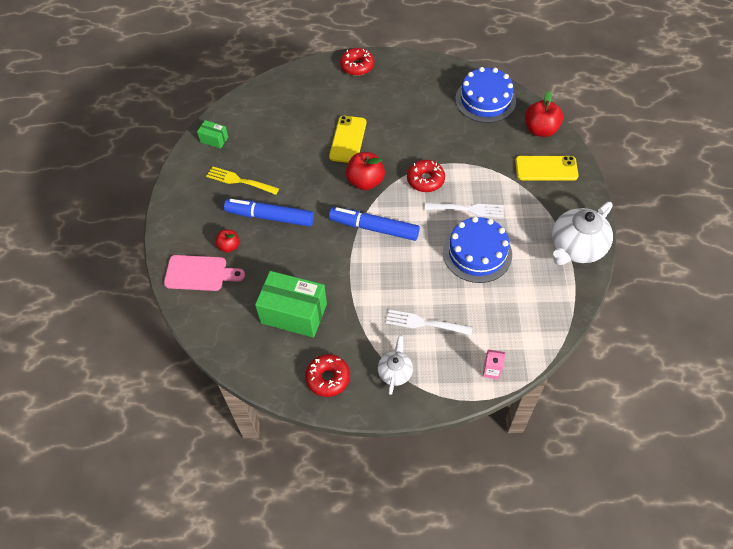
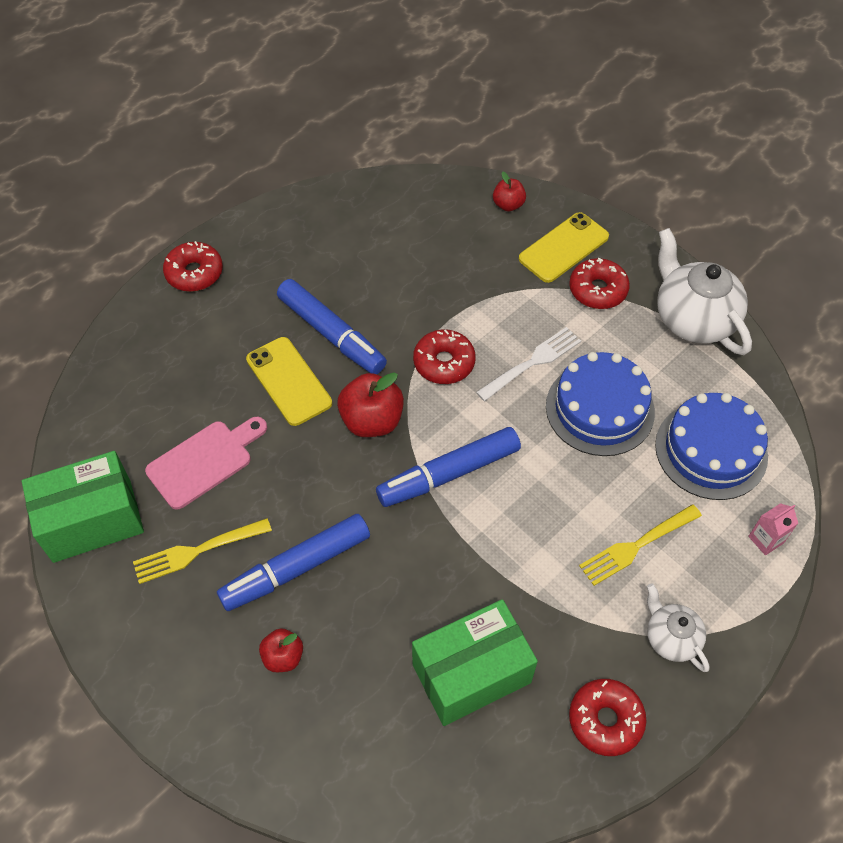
camera: 45 degrees left, 0 degrees up
(199, 273) = (283, 732): pink cutting board -> pink cutting board (204, 461)
(214, 139) = (92, 520): green box -> green box, size x2.09
(388, 132) = (331, 333): none -> blue marker
(425, 323) = (637, 545): white fork -> yellow fork
(485, 100) = (407, 210): blue cake -> blue cake (711, 450)
(540, 130) = (508, 205): red apple -> red apple, size x0.58
(540, 200) = (597, 290): none -> red donut
(576, 248) = (693, 319): white teapot -> white teapot turned 150 degrees clockwise

